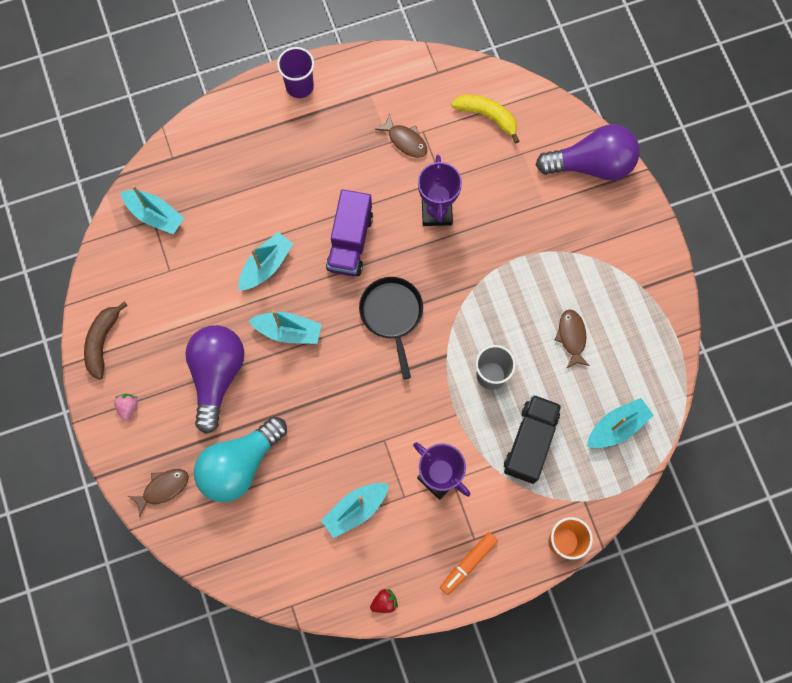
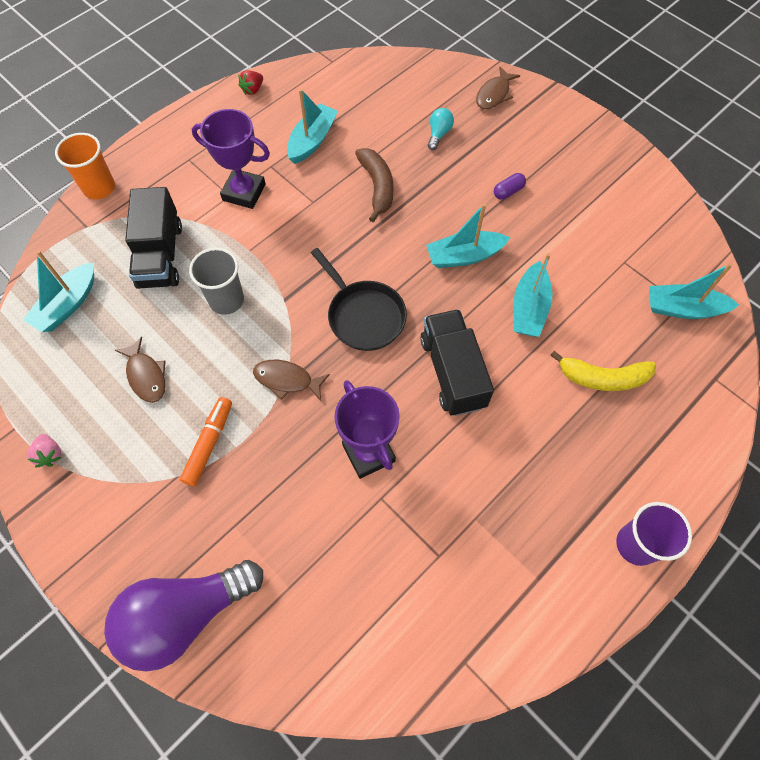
camera: 155 degrees right, 10 degrees down
(102, 342) = (636, 176): brown banana -> brown banana (377, 187)
(128, 407) = (570, 137): pink strawberry -> pink strawberry (50, 454)
(217, 375) = (508, 191): purple light bulb -> purple capsule
(240, 464) = (438, 134): turquoise light bulb -> turquoise light bulb, size x0.40
(350, 242) = (452, 372): purple truck -> black truck
(405, 140) = (455, 531): brown fish -> brown fish (287, 380)
(468, 563) = (187, 140): orange marker -> orange marker (209, 444)
(487, 116) = (361, 622): yellow banana -> yellow banana (603, 378)

